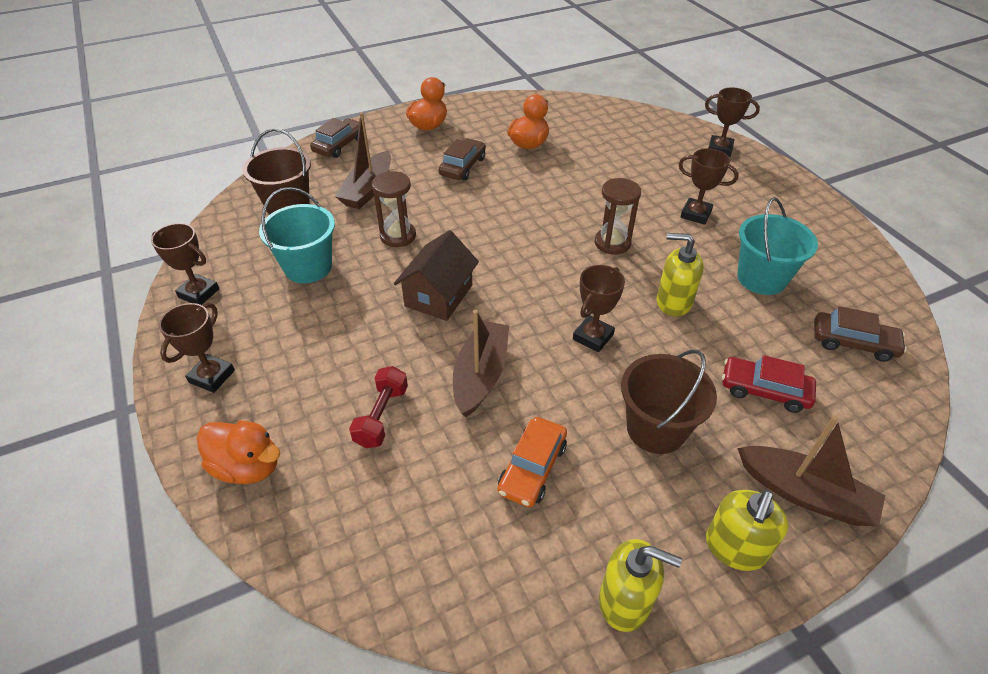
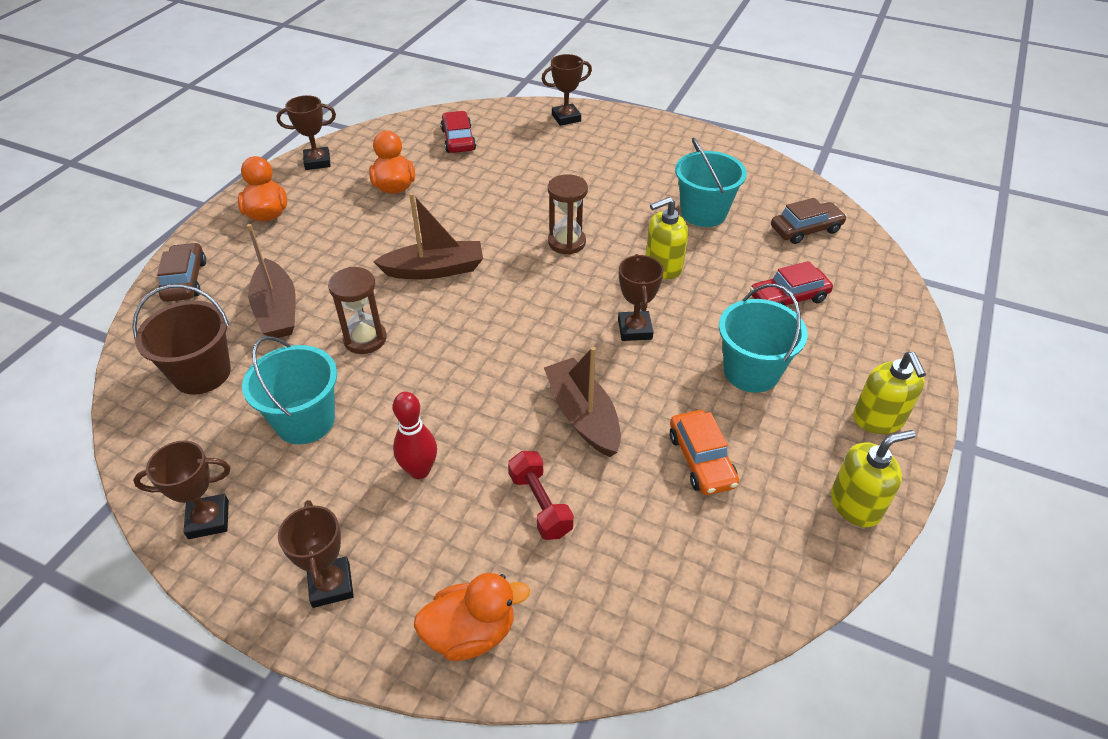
camera: 40 degrees left, 0 degrees up
(335, 341) = (419, 470): none -> red bowling pin
(439, 296) = (470, 371): brown house -> none
(463, 166) = (353, 239): brown car -> none
(612, 130) = (458, 140): none -> red car
(656, 429) = (751, 371): brown bucket -> turquoise bucket
(695, 214) = (605, 184): brown trophy -> brown trophy (317, 162)
(805, 494) = (879, 354): brown boat -> brown boat (435, 270)

